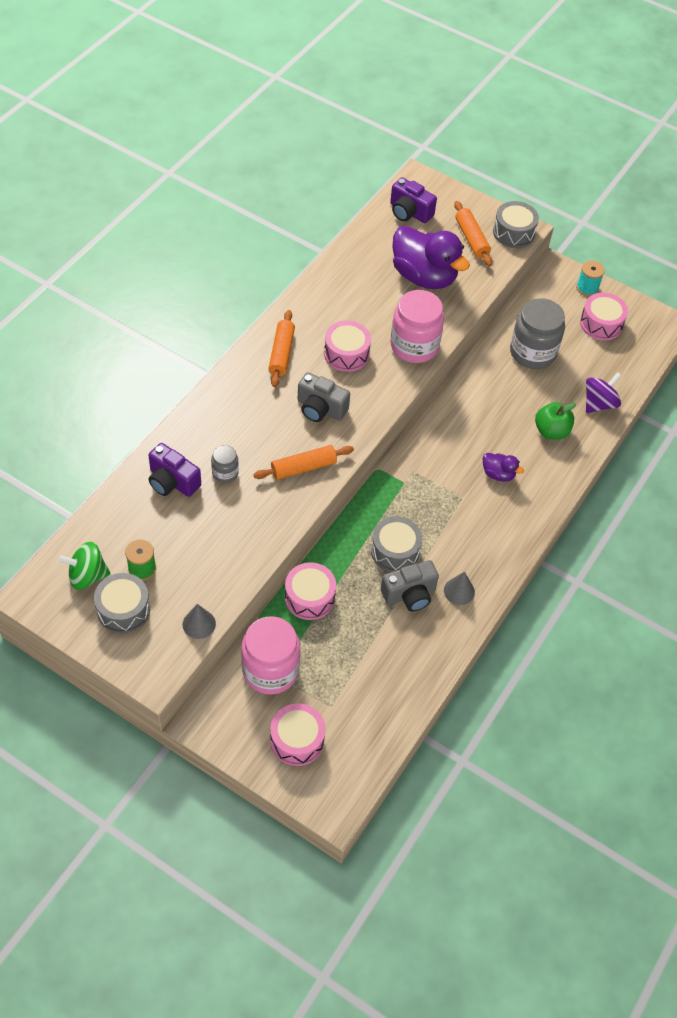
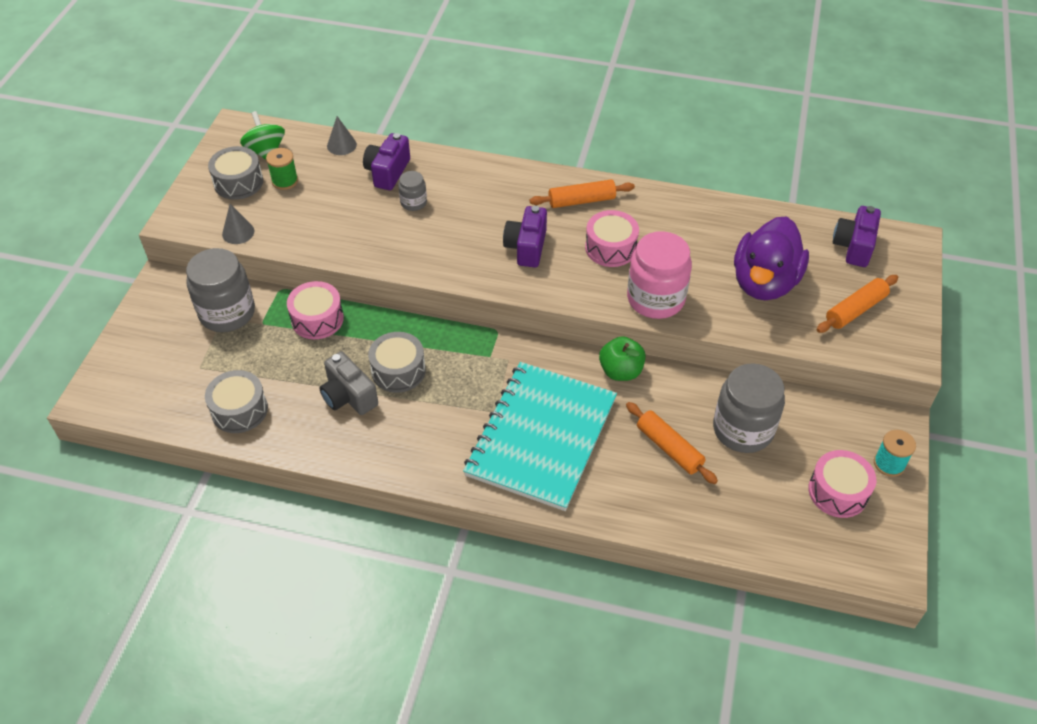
camera: 75 degrees right, 5 degrees down
(270, 670) = (227, 313): pink jar -> grey jar
(297, 740) = (156, 352): pink drum -> none
(303, 467) = (445, 254): orange rolling pin -> orange rolling pin (669, 448)
(320, 408) = (526, 247): grey camera -> purple camera
(459, 591) = (368, 437): grey cone -> grey cone (341, 145)
(498, 474) = (541, 437): purple duck -> turquoise notebook
(513, 232) = (897, 347): grey drum -> grey drum (239, 410)
(551, 431) = (631, 475): green apple -> green apple (620, 371)
(599, 403) = (703, 516): purple spinning top -> none

